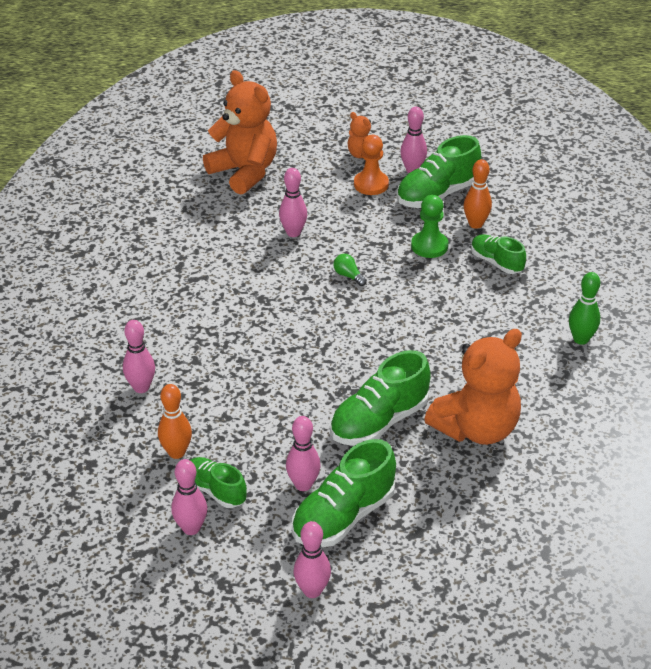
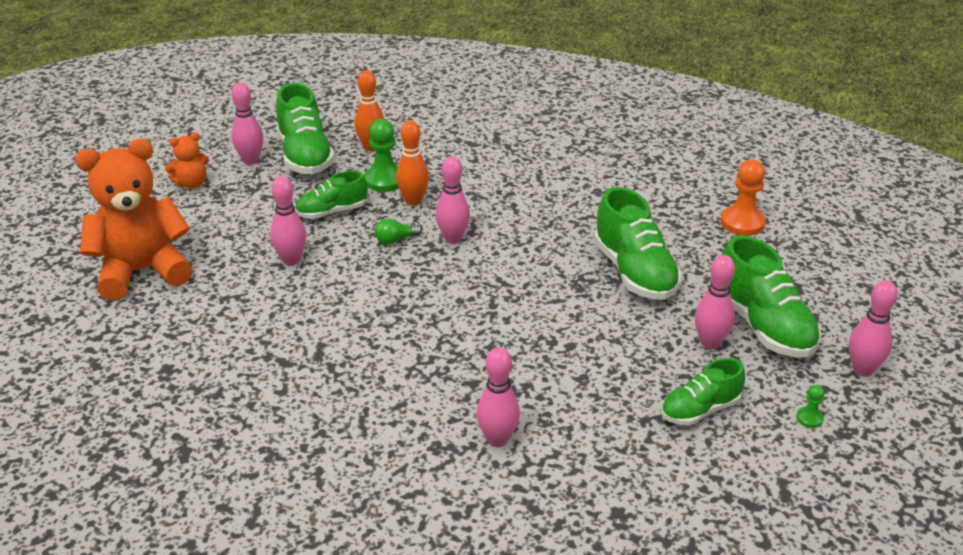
camera: 70 degrees left, 5 degrees down
(176, 452) = (627, 430): orange bowling pin -> orange bowling pin (413, 201)
(191, 528) = (754, 442): pink bowling pin -> pink bowling pin (453, 239)
(232, 559) = (809, 418): none -> green pawn
(371, 184) = (251, 190): orange pawn -> orange pawn (742, 223)
(476, 428) = (667, 219): orange teddy bear -> none
(496, 262) = (438, 151): green shoe -> green shoe (332, 212)
(581, 339) = (573, 137): green bowling pin -> none

